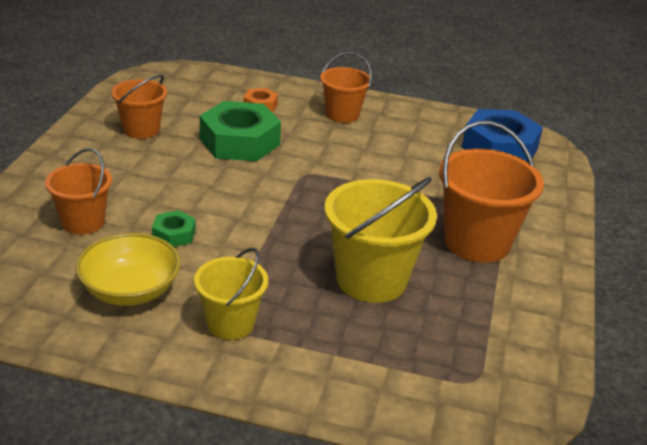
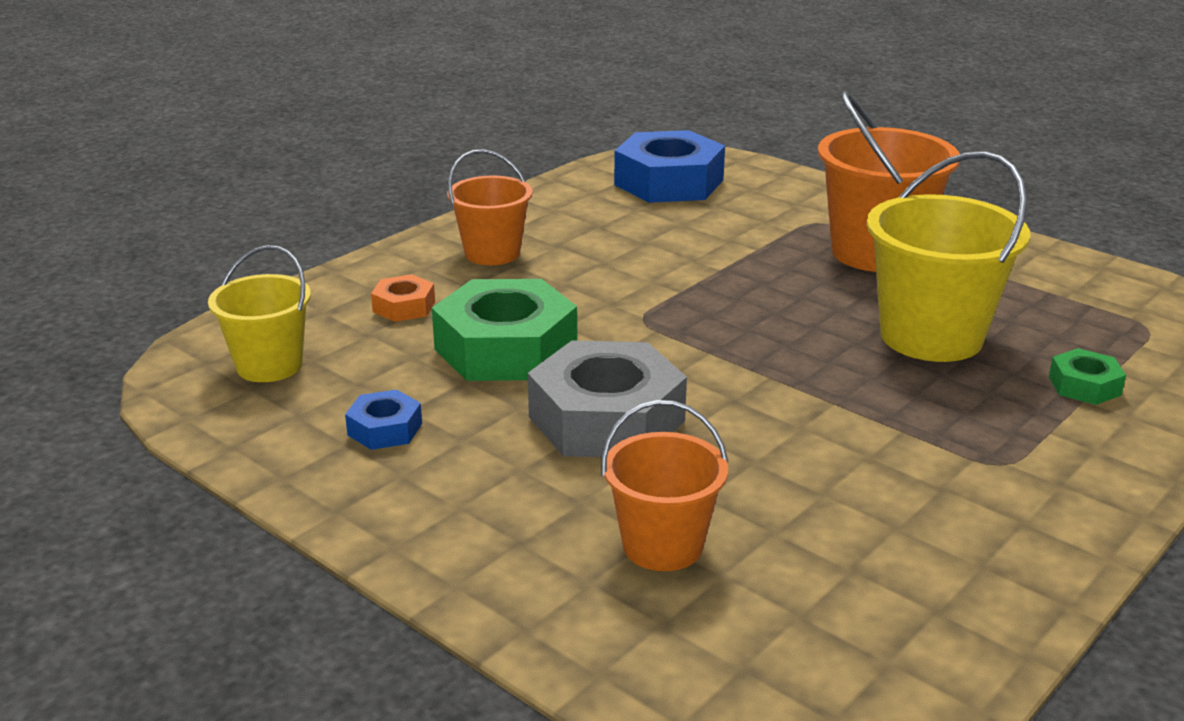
camera: 60 degrees left, 5 degrees down
(130, 290) = (890, 532): yellow bowl -> none
(141, 129) = (385, 429): orange bucket -> blue nut
(174, 234) = (749, 462): green nut -> green nut (1084, 386)
(189, 184) = (606, 419): none -> grey nut
(230, 323) = (1000, 460): yellow bucket -> yellow bucket (269, 365)

